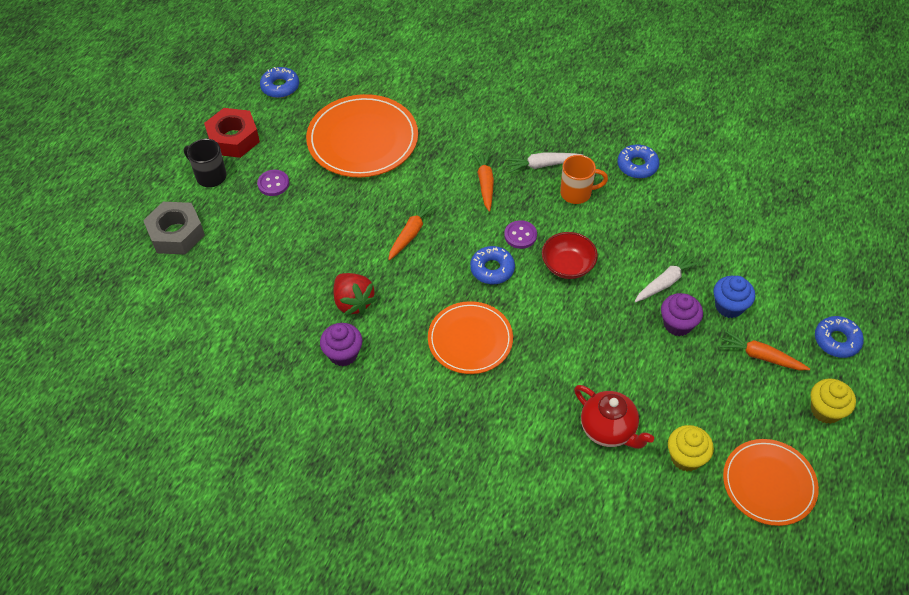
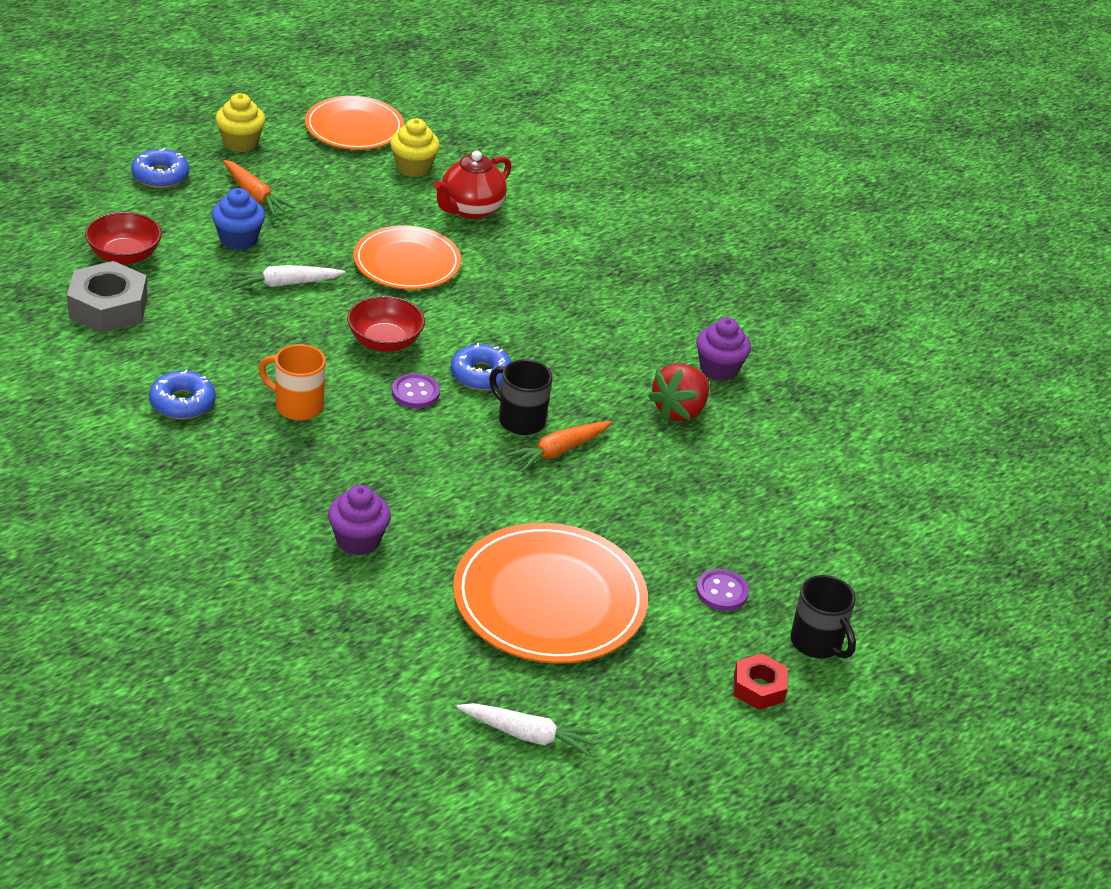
camera: 160 degrees left, 15 degrees down
(176, 234) = (892, 582): grey nut -> grey nut (108, 308)
(233, 139) = (758, 688): red nut -> red nut, size x0.60
(280, 87) = (640, 748): blue donut -> none
(353, 302) = (679, 410): red strawberry -> red strawberry turned 135 degrees counterclockwise
(446, 245) = (520, 420): none -> black mug
(470, 340) = (560, 325): orange plate -> orange plate (407, 262)
(485, 183) = (411, 467): orange carrot -> none
(542, 165) = (311, 456): white carrot -> white carrot (527, 735)
(608, 430) = (470, 210): red teapot -> red teapot turned 120 degrees counterclockwise
(677, 324) = (312, 249): purple cupcake -> purple cupcake (358, 540)
(777, 254) = (124, 256): none -> red bowl

